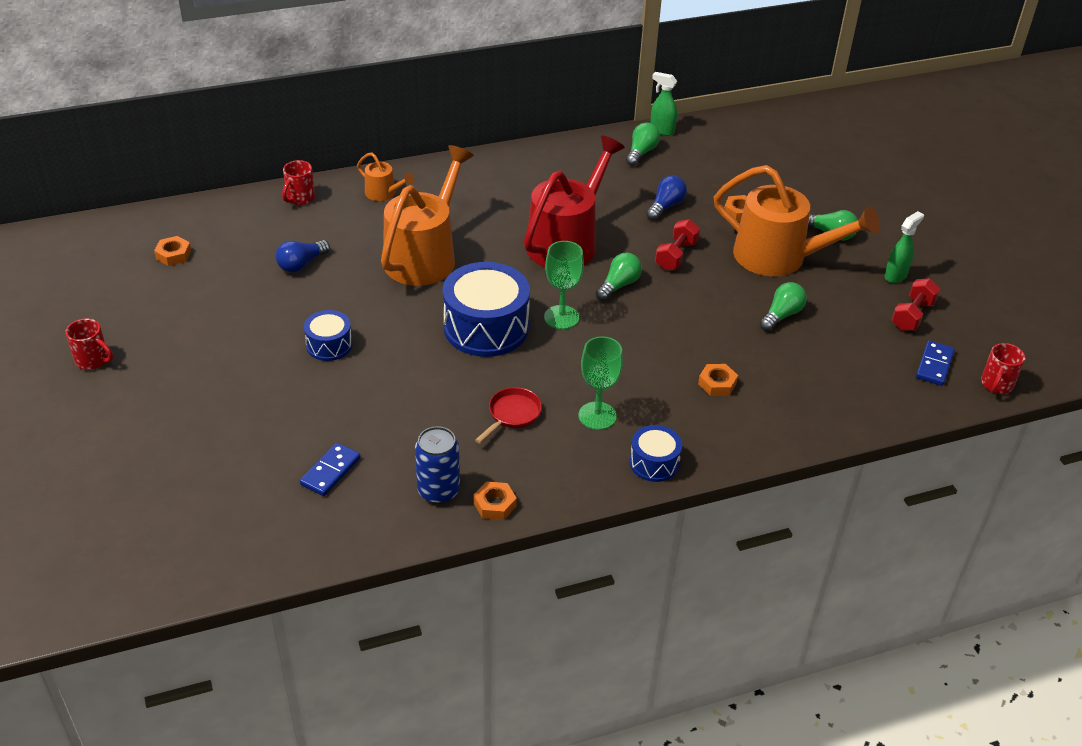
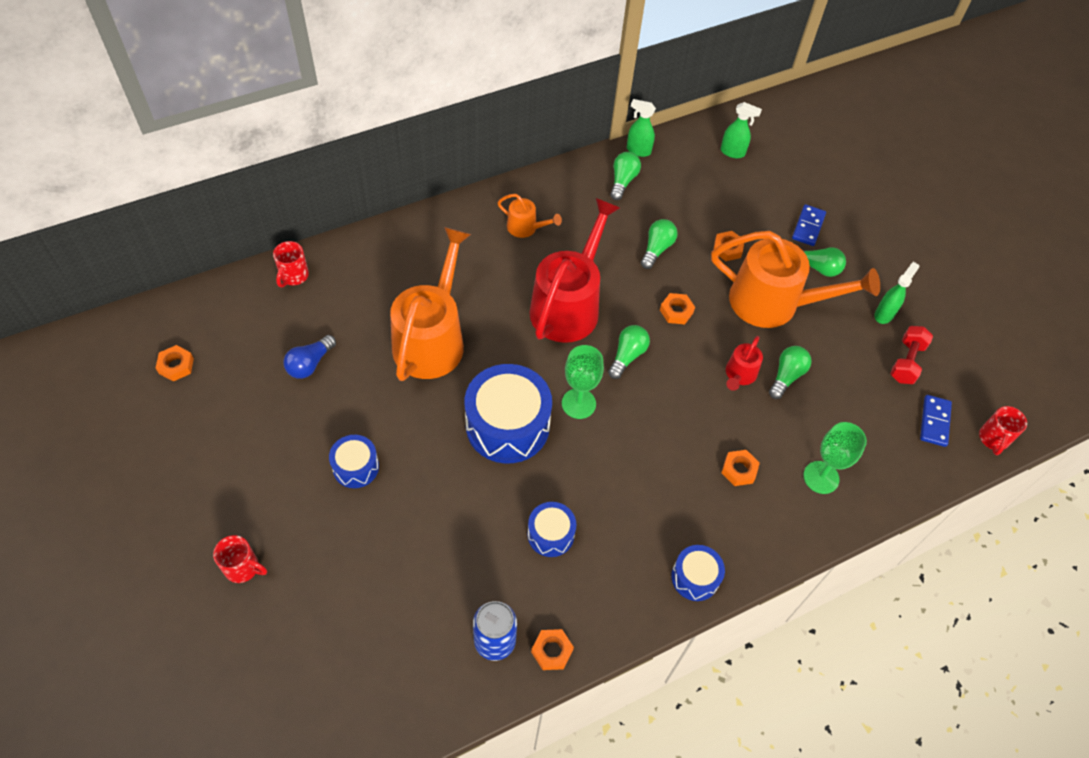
camera: 10 degrees left, 15 degrees up
(93, 360) = (117, 517): red mug -> red mug (243, 568)
(330, 471) = (384, 631): blue domino -> blue domino (808, 227)
(384, 193) = (378, 261): orange watering can -> orange watering can (526, 228)
(512, 414) = (550, 534): red pan -> blue drum
(597, 416) = (632, 525): green goblet -> green goblet (821, 477)
(665, 206) = (657, 249): blue light bulb -> green light bulb
(676, 255) = (676, 311): red dumbbell -> orange nut
(732, 310) = (739, 375): none -> red watering can
(759, 139) = (733, 152): none -> green spray bottle

